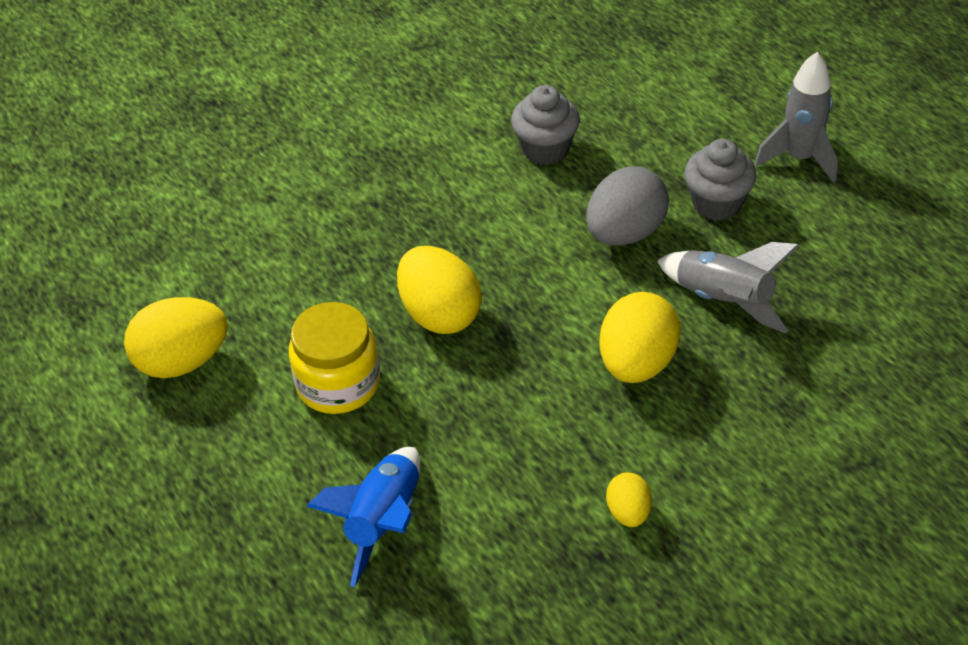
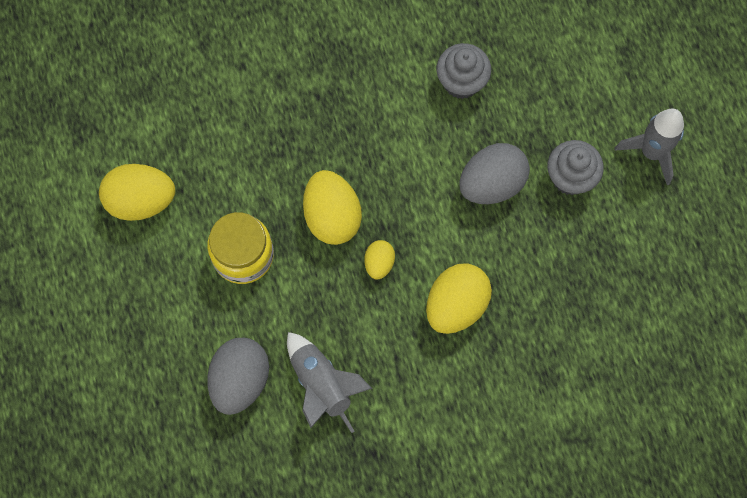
camera: 15 degrees right, 25 degrees up
(383, 522) = (240, 380): blue rocket -> grey egg
(628, 512) = (404, 426): yellow egg -> yellow egg (379, 263)
(723, 301) = (539, 270): grey rocket -> grey rocket (322, 385)

